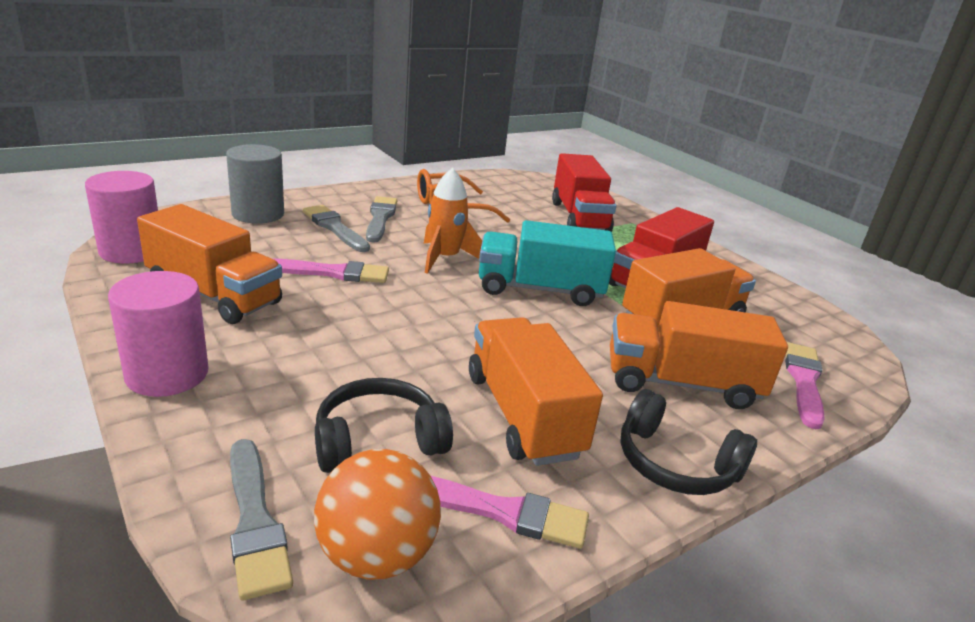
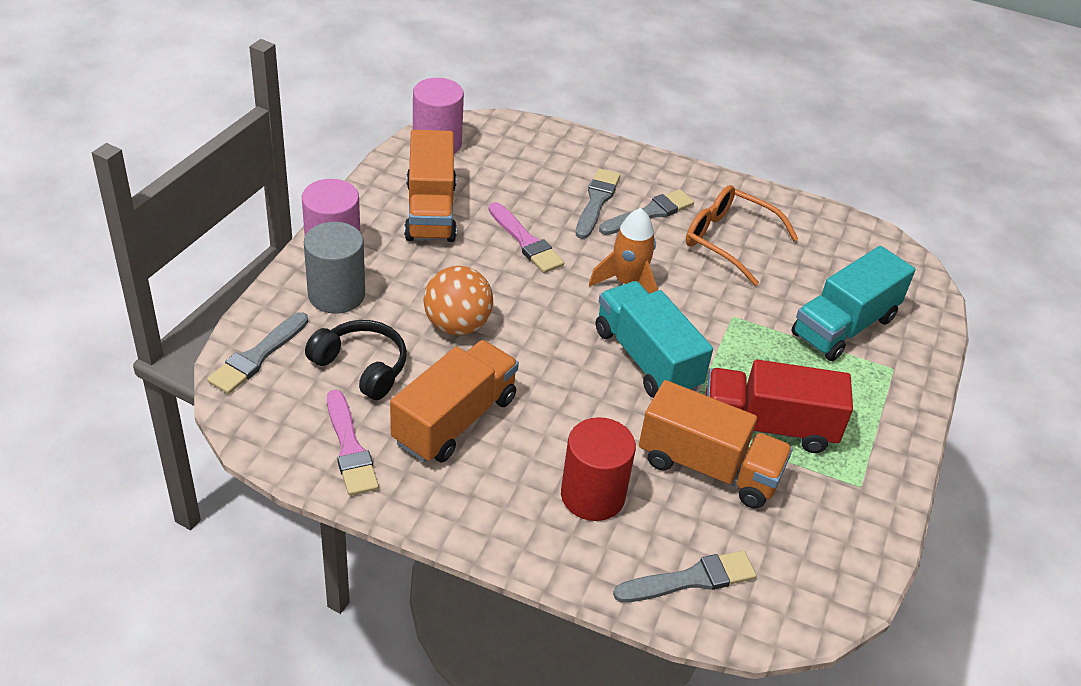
camera: 55 degrees right, 15 degrees up
(258, 214) = (563, 155): grey cylinder -> grey cylinder (336, 294)
(376, 555) = (274, 413): orange ball -> orange ball (457, 325)
(579, 217) = (844, 326): red truck -> turquoise truck
(675, 463) = (479, 519): black headphones -> none
(681, 383) = (592, 495): orange truck -> red cylinder
(804, 381) = (691, 579): pink brush -> grey brush

